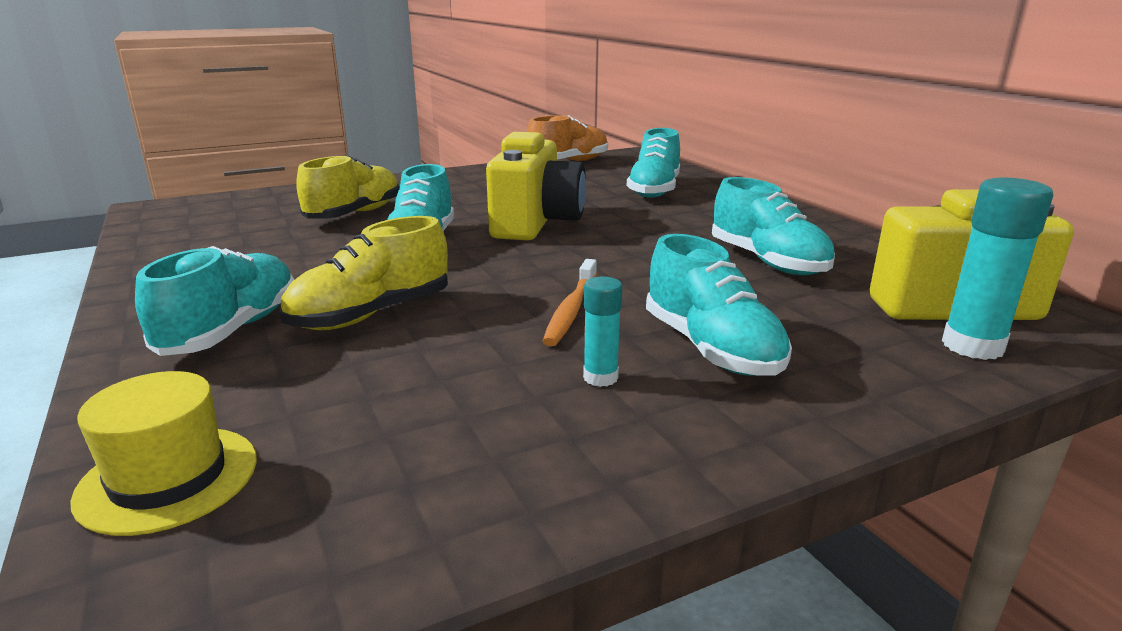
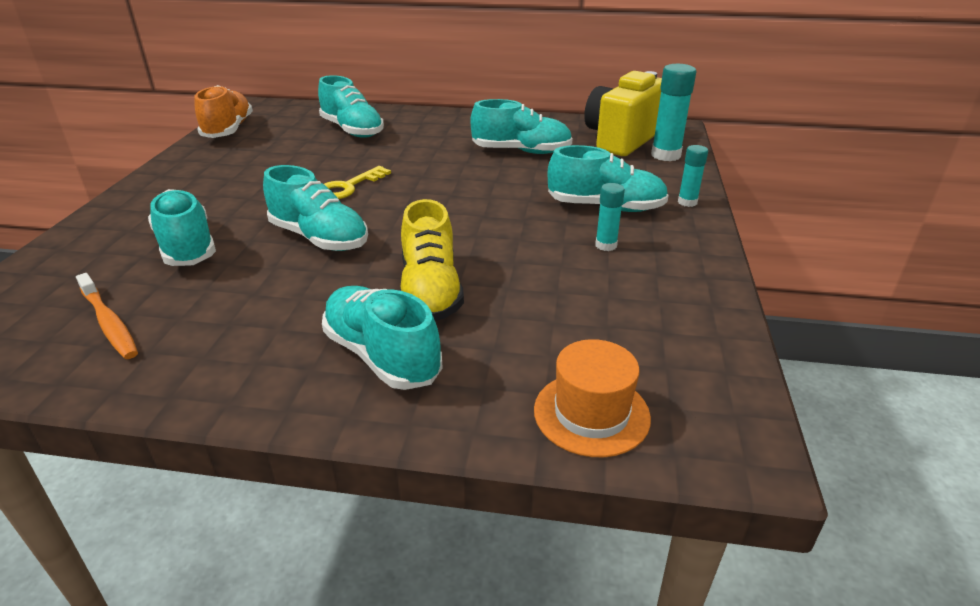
camera: 55 degrees left, 10 degrees up
(168, 478) = (591, 413): yellow hat -> orange hat
(354, 214) = (187, 246): yellow shoe -> turquoise shoe
(536, 224) = (348, 187): yellow camera -> yellow key
(571, 310) = (513, 225): orange toothbrush -> orange toothbrush (109, 323)
(843, 404) = (687, 202): none -> turquoise glue stick

